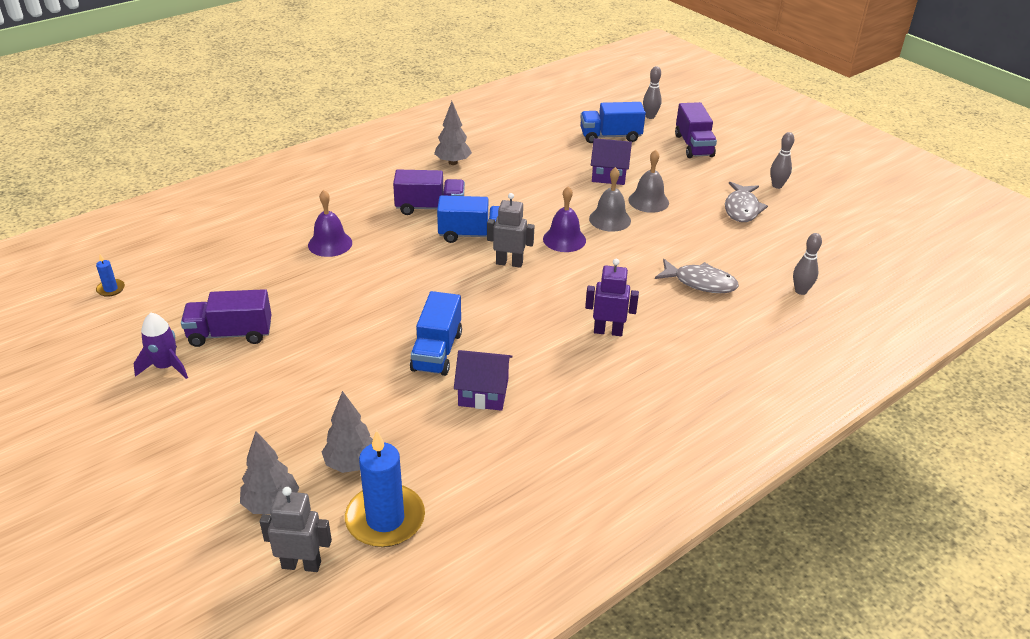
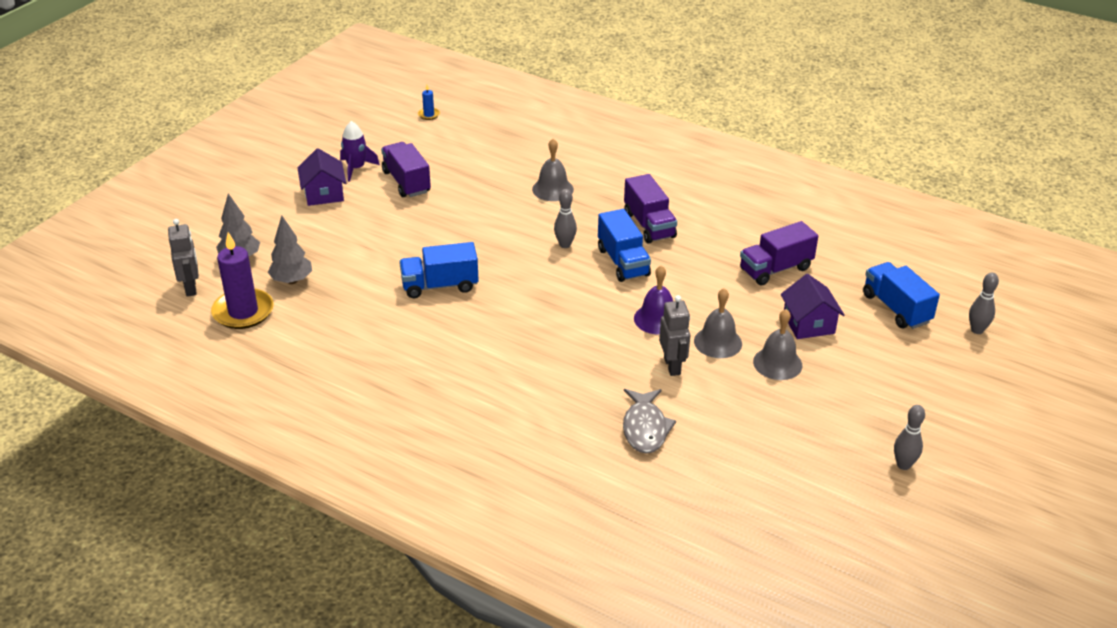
camera: 70 degrees right, 0 degrees up
(330, 244) = (552, 189): purple bell -> grey bell
(385, 519) = (243, 312): blue candle -> purple candle
(453, 162) = (741, 217): grey tree -> none
(483, 392) = (400, 323): purple house -> purple house (324, 194)
(509, 263) = (592, 294): grey robot -> grey robot (672, 366)
(608, 331) = (523, 378): purple robot -> none
(693, 145) = (938, 378): purple truck -> purple truck (775, 269)
(742, 208) = (822, 440): grey fish -> none
(800, 291) = (681, 510): grey bowling pin -> grey bowling pin (565, 245)

